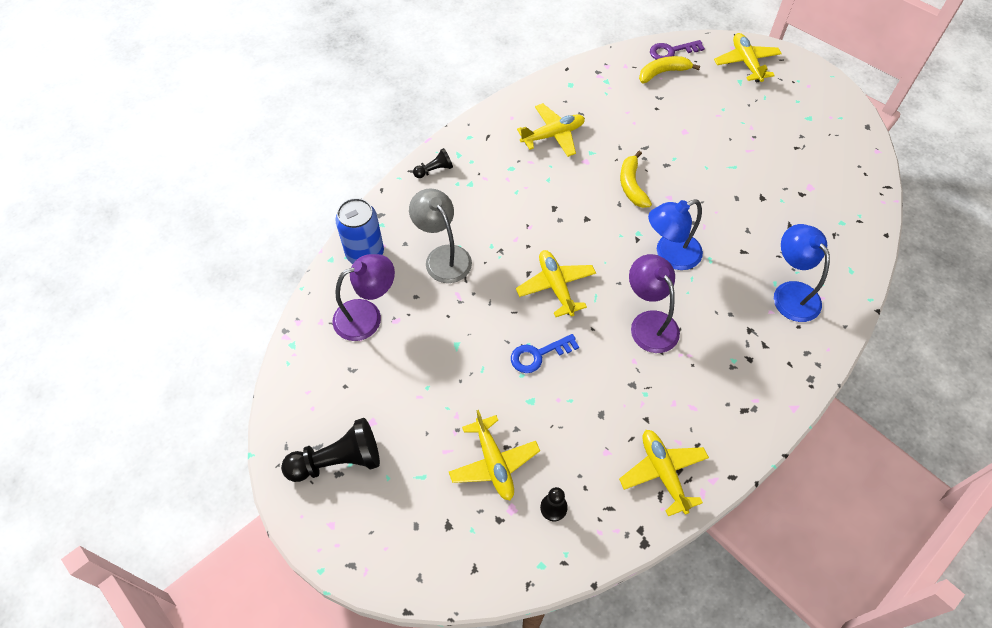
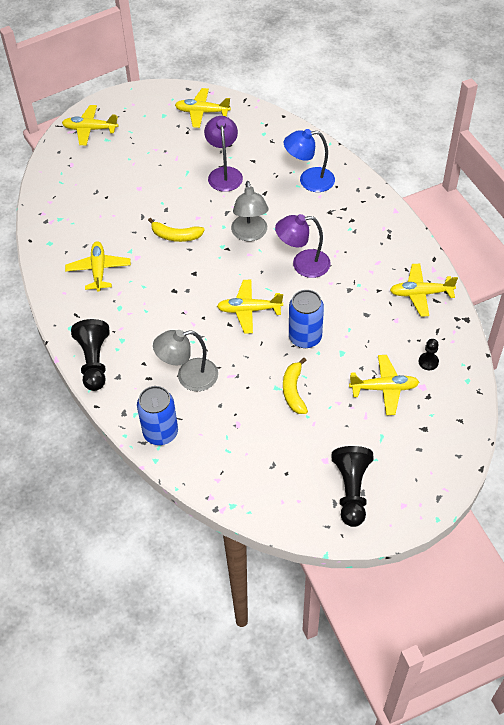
camera: 70 degrees left, 5 degrees down
(367, 316) = (225, 444): purple lamp -> purple lamp (224, 173)
(434, 170) = (94, 362): black pawn -> black pawn, size x1.92
(538, 355) = (305, 337): blue key -> blue can
(663, 73) = (71, 181): yellow banana -> yellow banana (293, 391)
(670, 255) = (250, 234): blue lamp -> grey lamp
(671, 51) = (51, 168): purple key -> none
(837, 151) = (202, 112): none -> yellow plane

